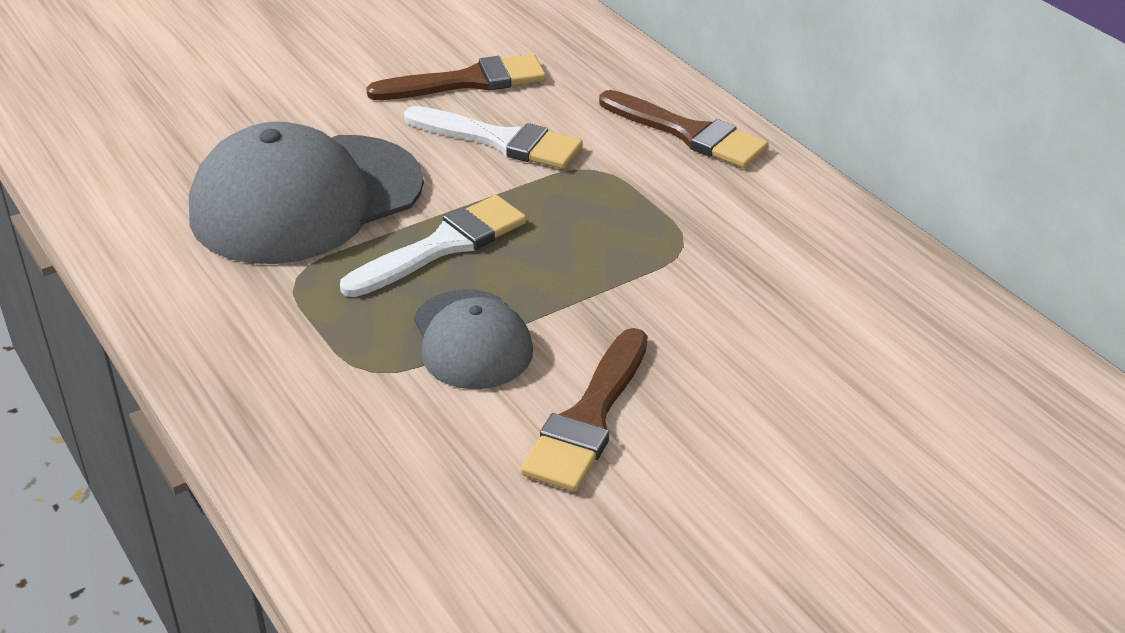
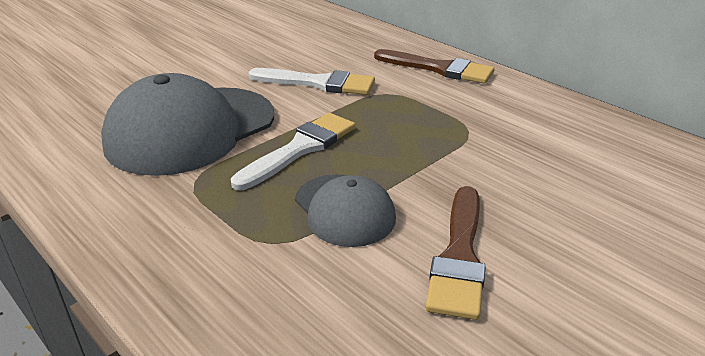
camera: 10 degrees left, 5 degrees down
(468, 81) = (285, 54): brown brush -> none

